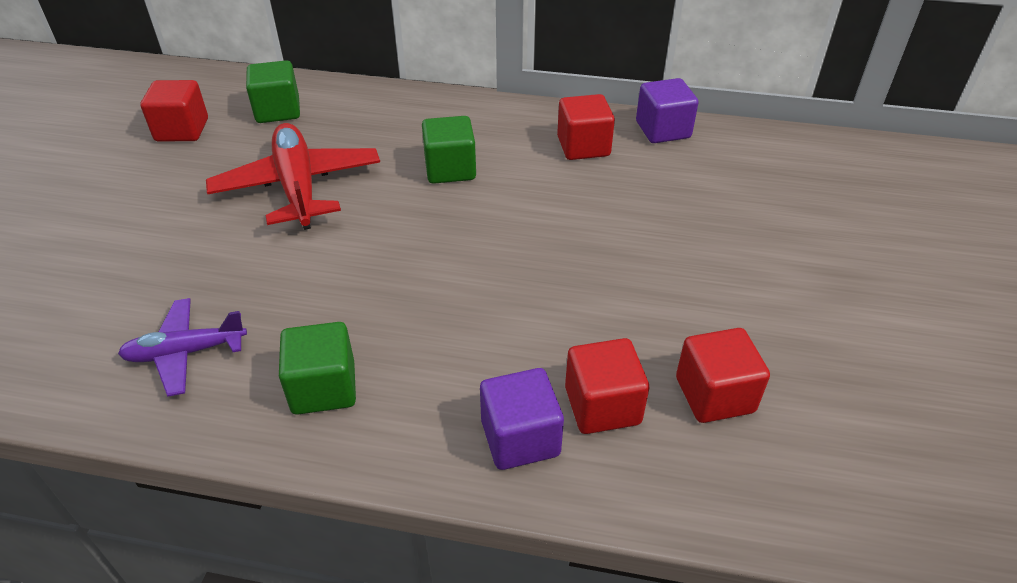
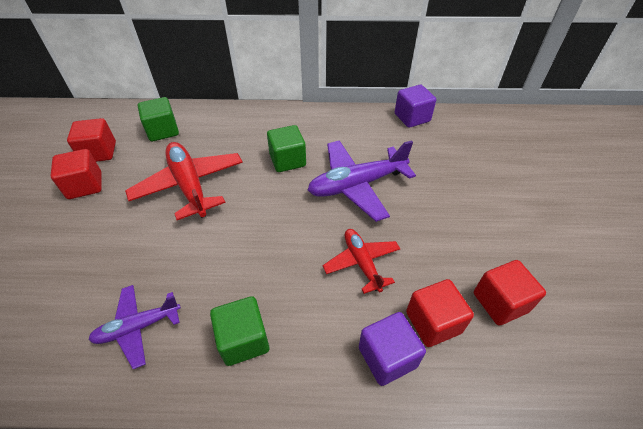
camera: 10 degrees left, 5 degrees up
(520, 316) = (362, 263): none -> red plane
(545, 214) = (357, 185): none -> purple plane
(583, 146) = (367, 134): red cube -> red cube (85, 185)

